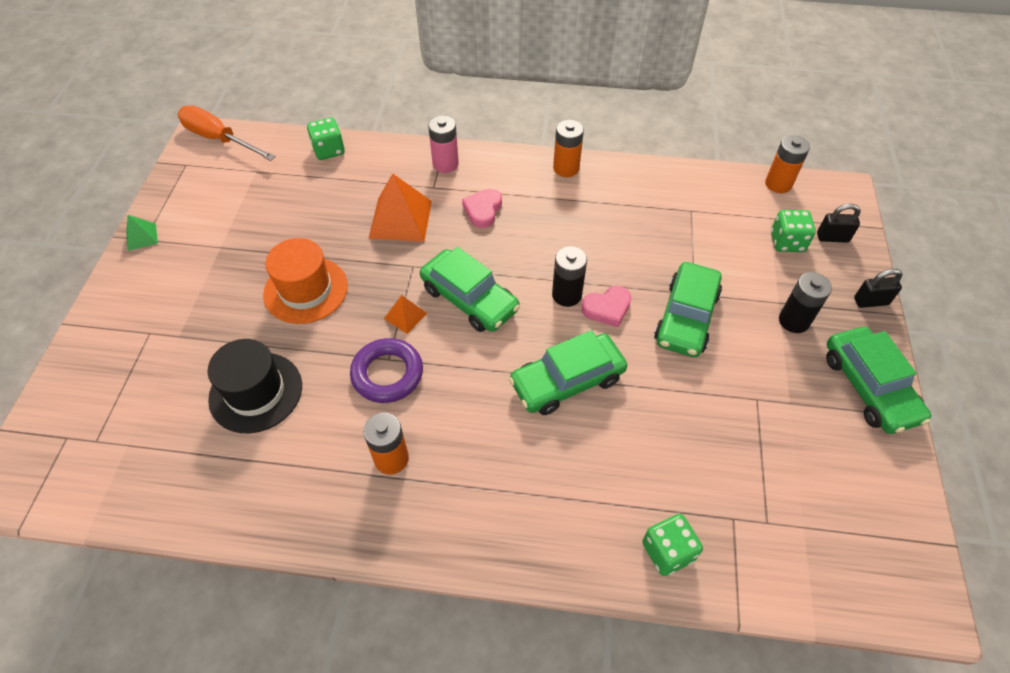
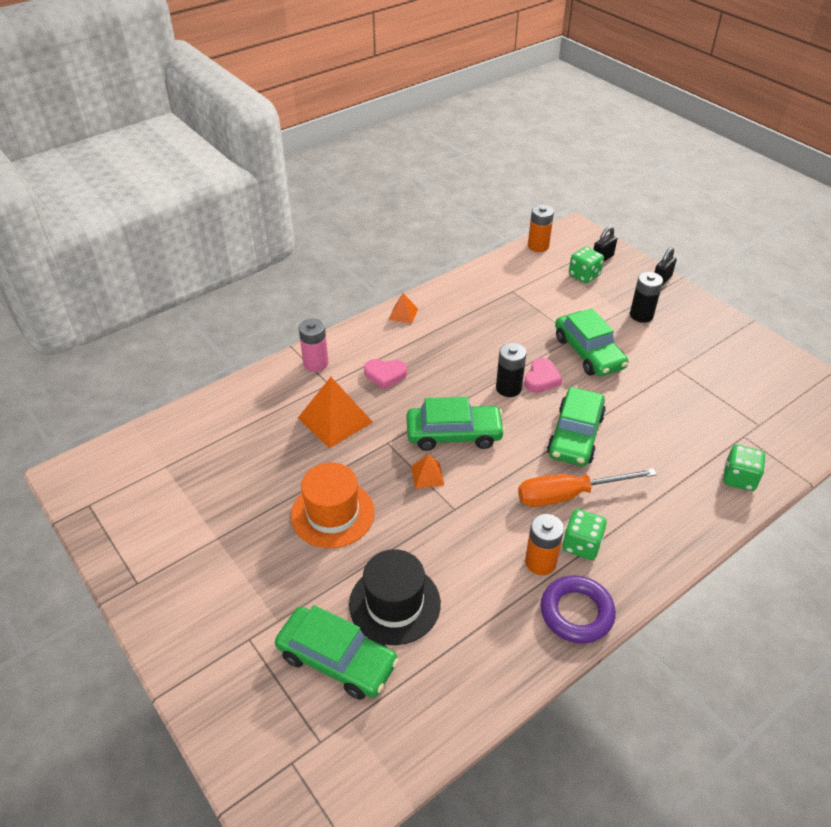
camera: 45 degrees left, 10 degrees down
(142, 237) = (131, 583): green pyramid -> none
(219, 139) = (93, 466): orange screwdriver -> orange screwdriver (569, 495)
(329, 150) = (208, 412): green dice -> green dice (581, 545)
(387, 374) = (467, 518): purple ring -> purple ring (576, 613)
(483, 210) = (385, 375): pink heart -> pink heart turned 60 degrees counterclockwise
(566, 168) = (403, 314): orange battery -> orange pyramid
(869, 387) = (715, 323): green car -> green car (337, 659)

